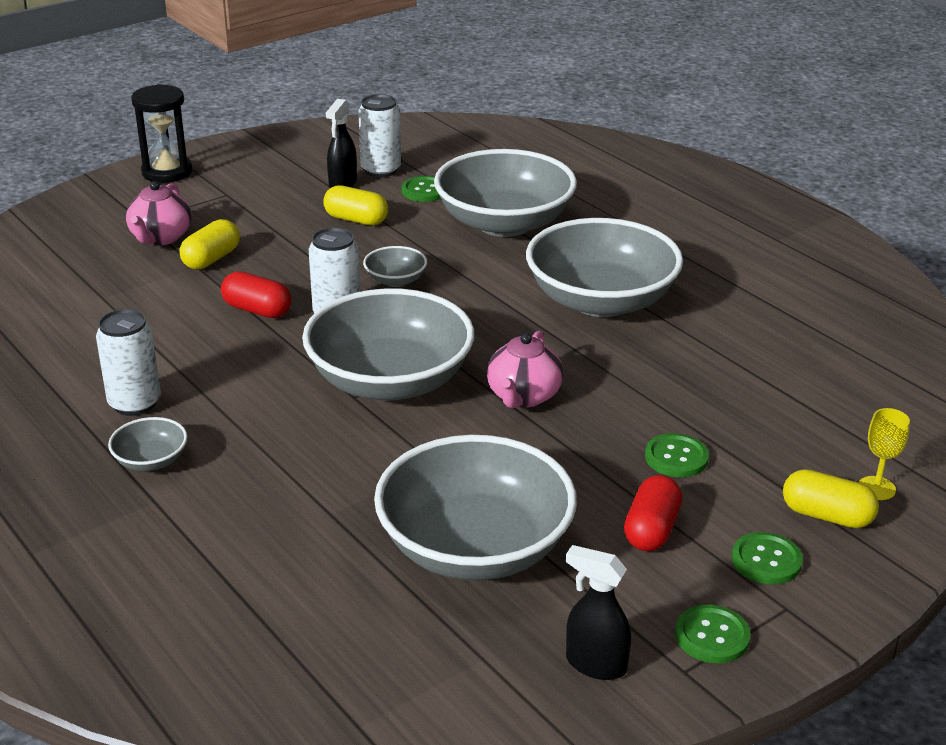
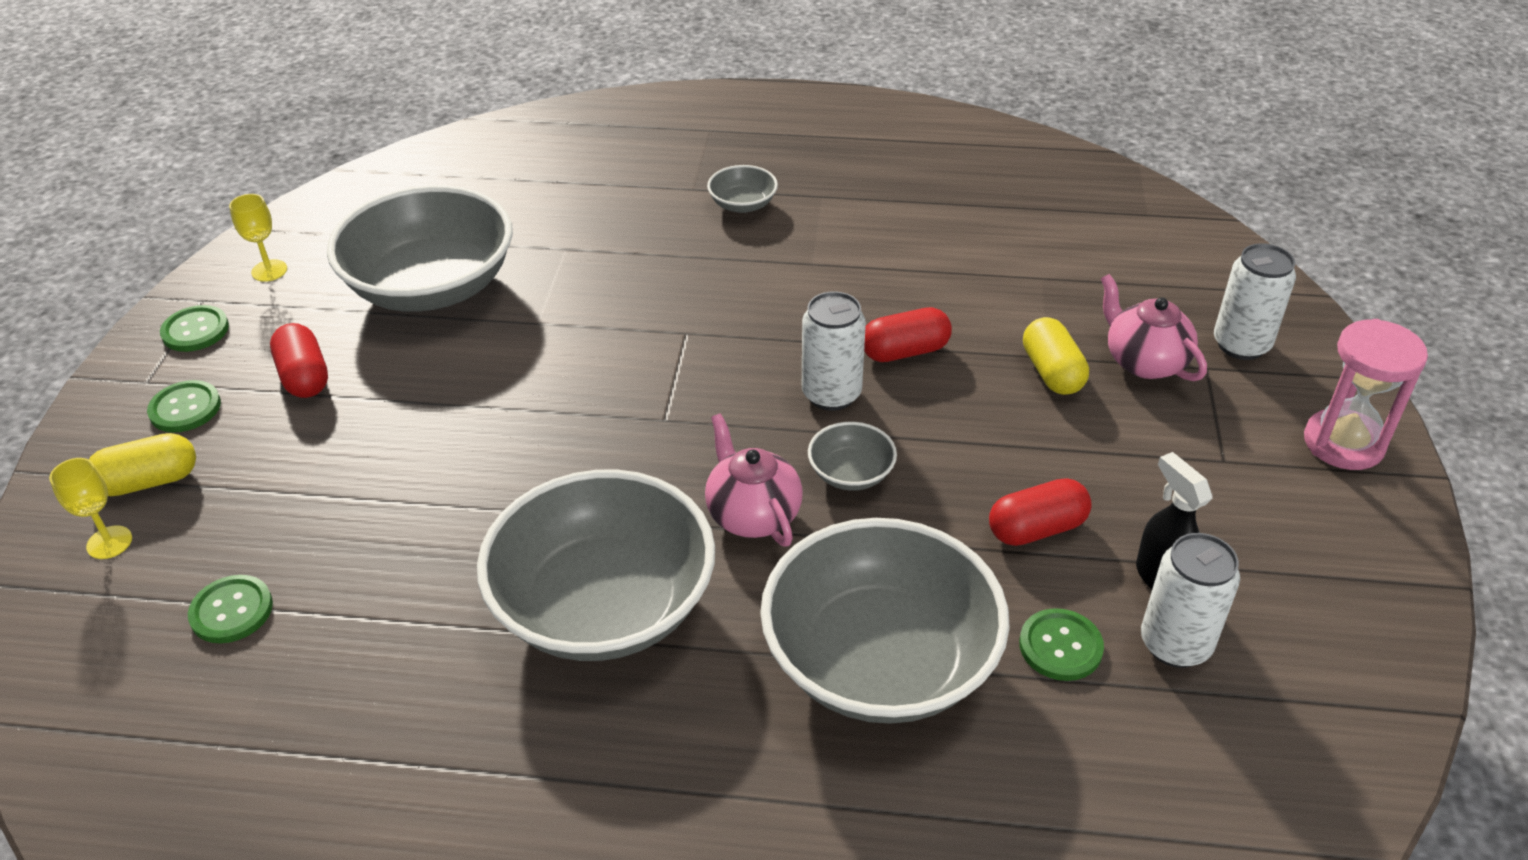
camera: 135 degrees right, 10 degrees up
(135, 403) = (831, 226): white can -> white can (1241, 345)
(167, 172) = (1343, 443): black hourglass -> pink hourglass
(356, 220) = (1036, 528): yellow capsule -> red capsule
(390, 381) = (678, 364): grey bowl -> none
(523, 396) = (543, 425): pink teapot -> pink teapot (753, 514)
(595, 664) = (269, 270): black spray bottle -> yellow goblet
(676, 457) = (336, 454): green button -> green button (231, 611)

